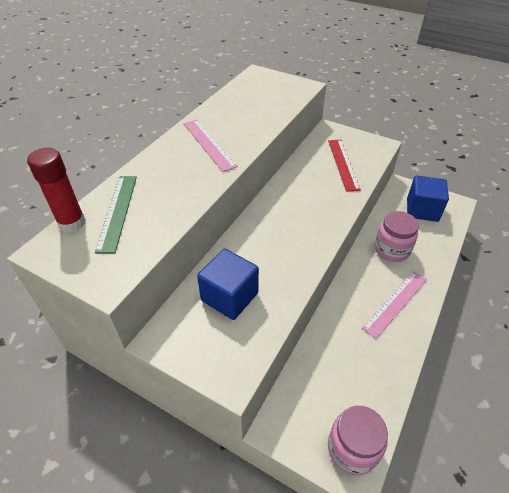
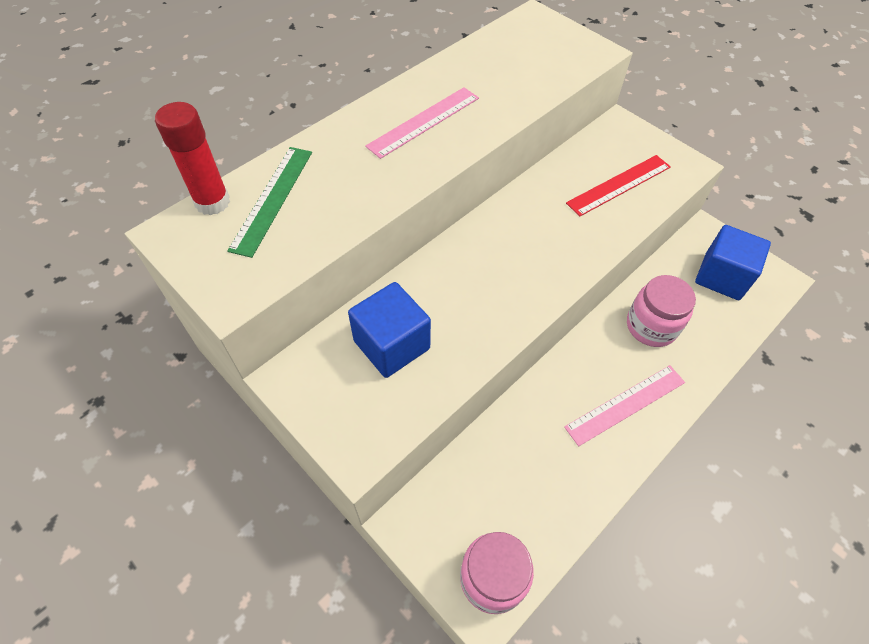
camera: 15 degrees right, 10 degrees up
(209, 144) = (424, 122): pink ruler -> pink ruler turned 60 degrees clockwise
(343, 164) = (619, 185): red ruler -> red ruler turned 45 degrees clockwise

